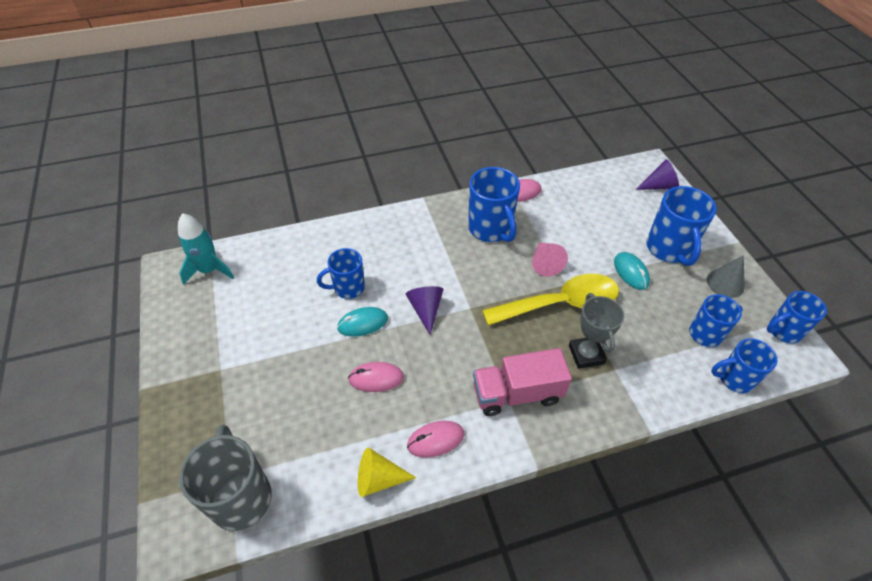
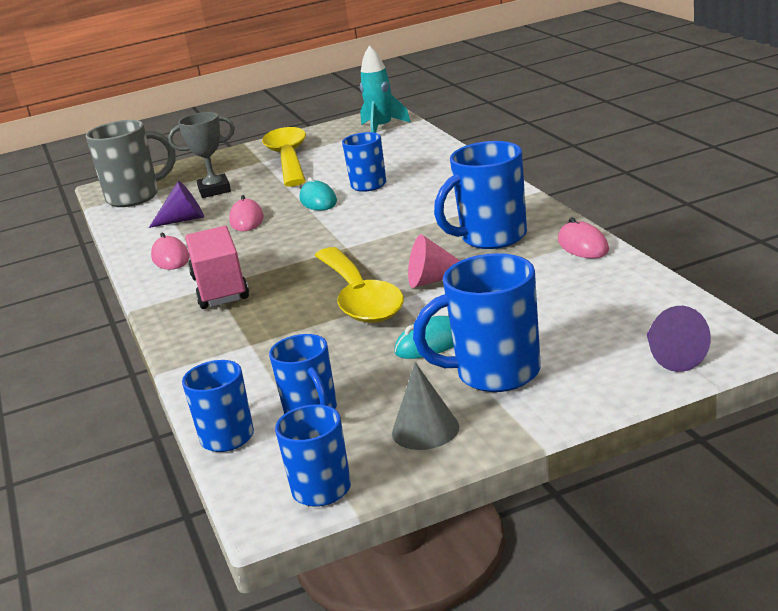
camera: 90 degrees right, 25 degrees down
(233, 345) = (288, 158): none -> yellow spoon
(378, 479) = (136, 241): yellow cone -> none
(425, 310) = (340, 225): purple cone -> purple cone (184, 220)
(586, 354) = (274, 323): grey trophy -> grey trophy (214, 190)

